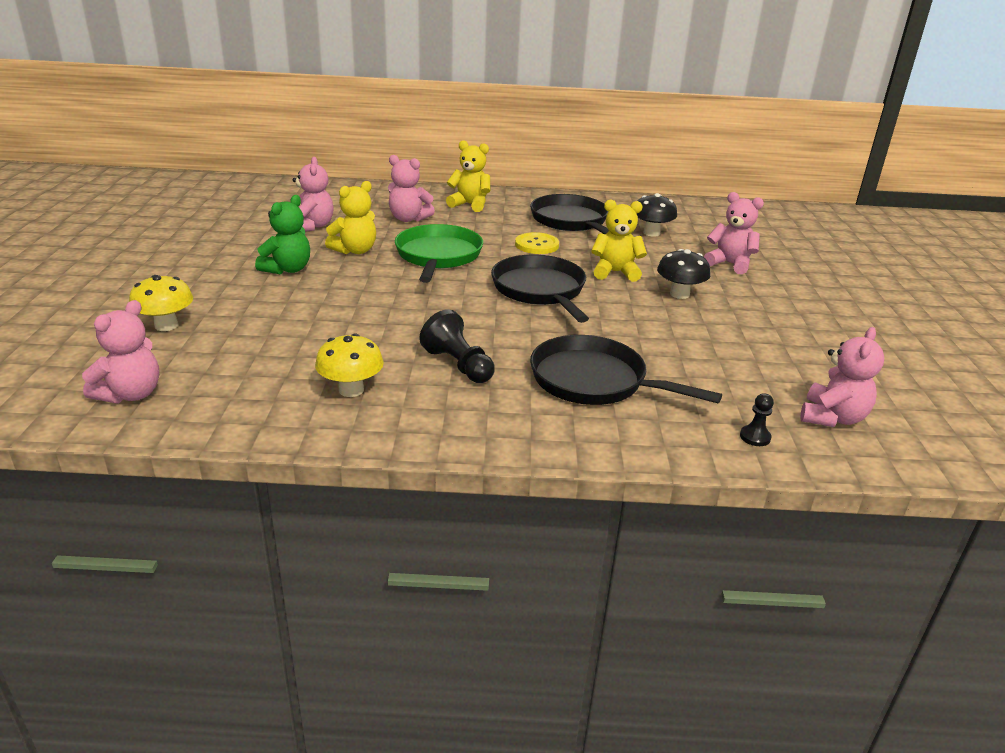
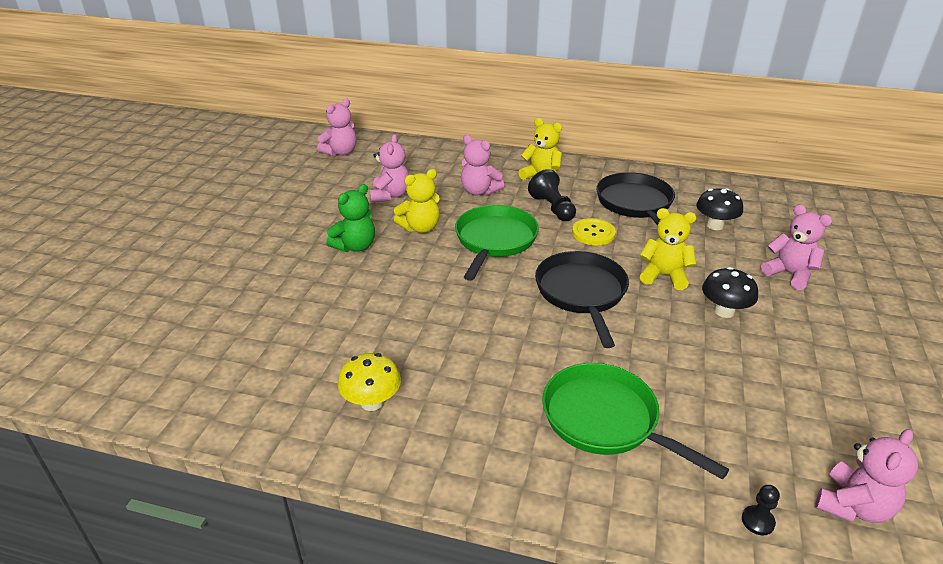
camera: 15 degrees right, 5 degrees up
(131, 394) = (186, 383): pink teddy bear -> pink teddy bear (340, 152)
(166, 325) = (236, 305): yellow mushroom -> none
(458, 365) = (478, 382): black pawn -> black pawn (552, 208)
(594, 381) = (606, 420): black pan -> green pan

